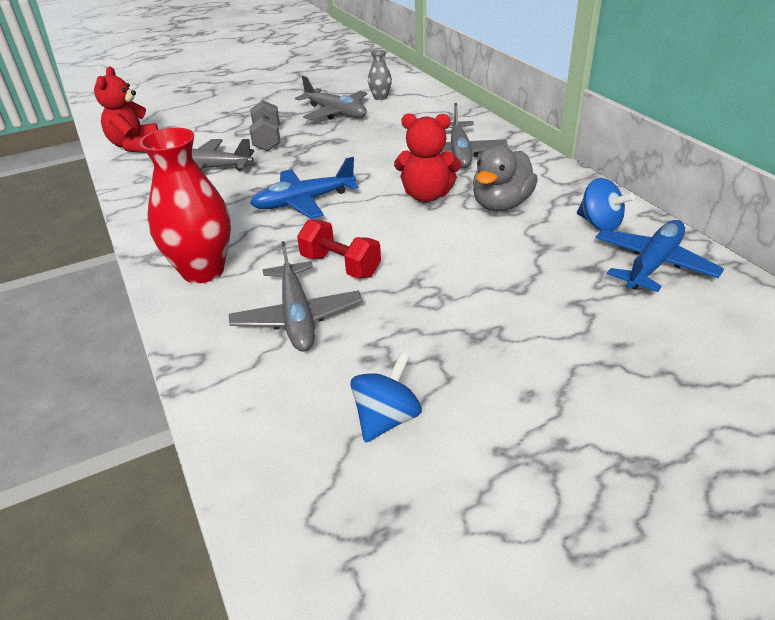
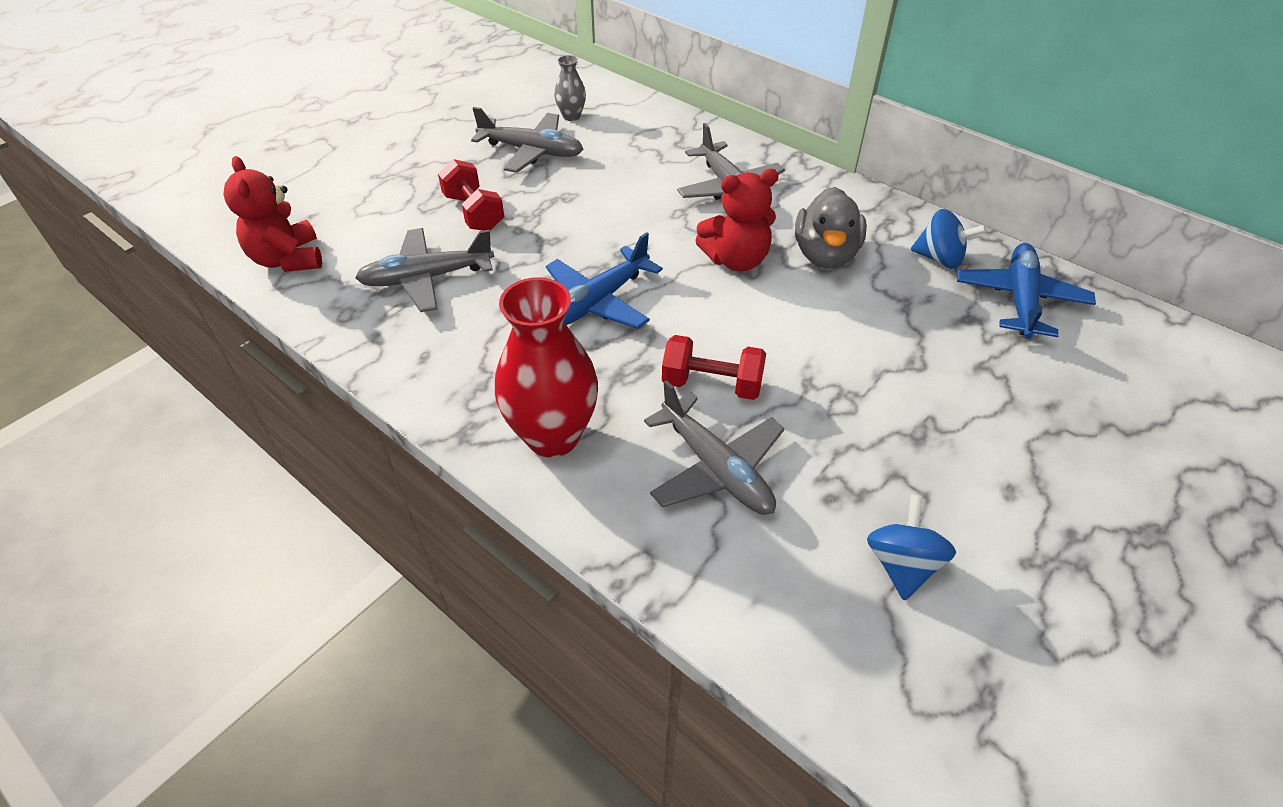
camera: 25 degrees left, 10 degrees up
(267, 140) = (474, 212): grey dumbbell -> red dumbbell

